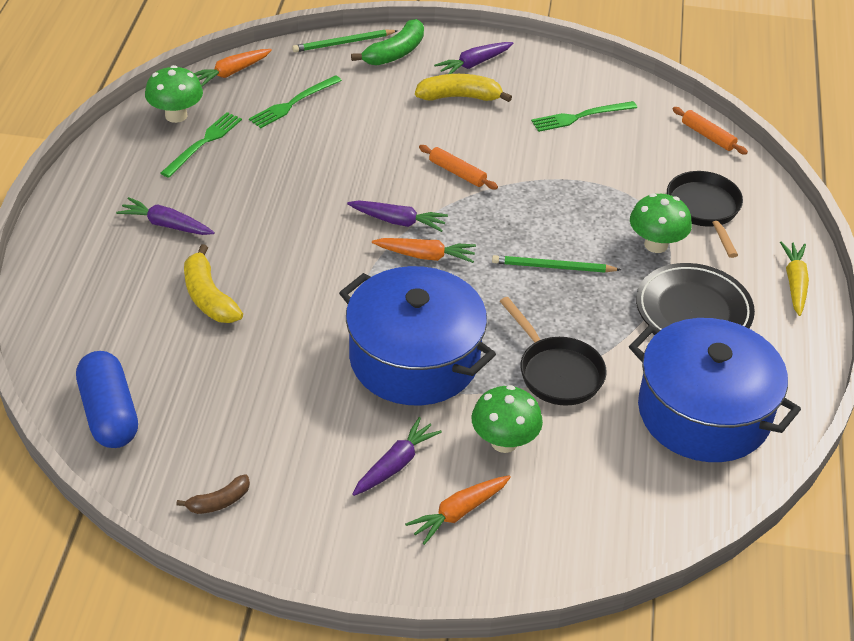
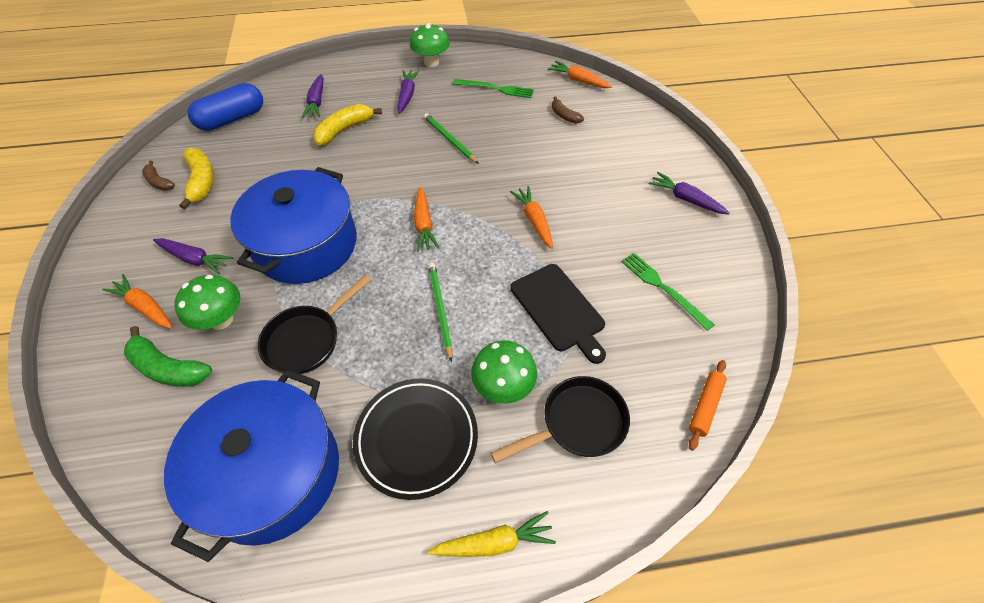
camera: 75 degrees right, 10 degrees up
(176, 115) = (517, 71): green mushroom -> green mushroom (431, 62)
(293, 103) = (564, 116): green fork -> brown banana
(343, 43) = (654, 122): green pencil -> green pencil (449, 140)
(395, 53) = (663, 151): green banana -> green banana (168, 368)
(398, 221) = (458, 200): purple carrot -> purple carrot (317, 102)
(457, 172) = (534, 221): orange rolling pin -> orange carrot
(460, 97) = (634, 200): yellow banana -> yellow banana (201, 182)
(582, 188) = (559, 310): none -> black cutting board

